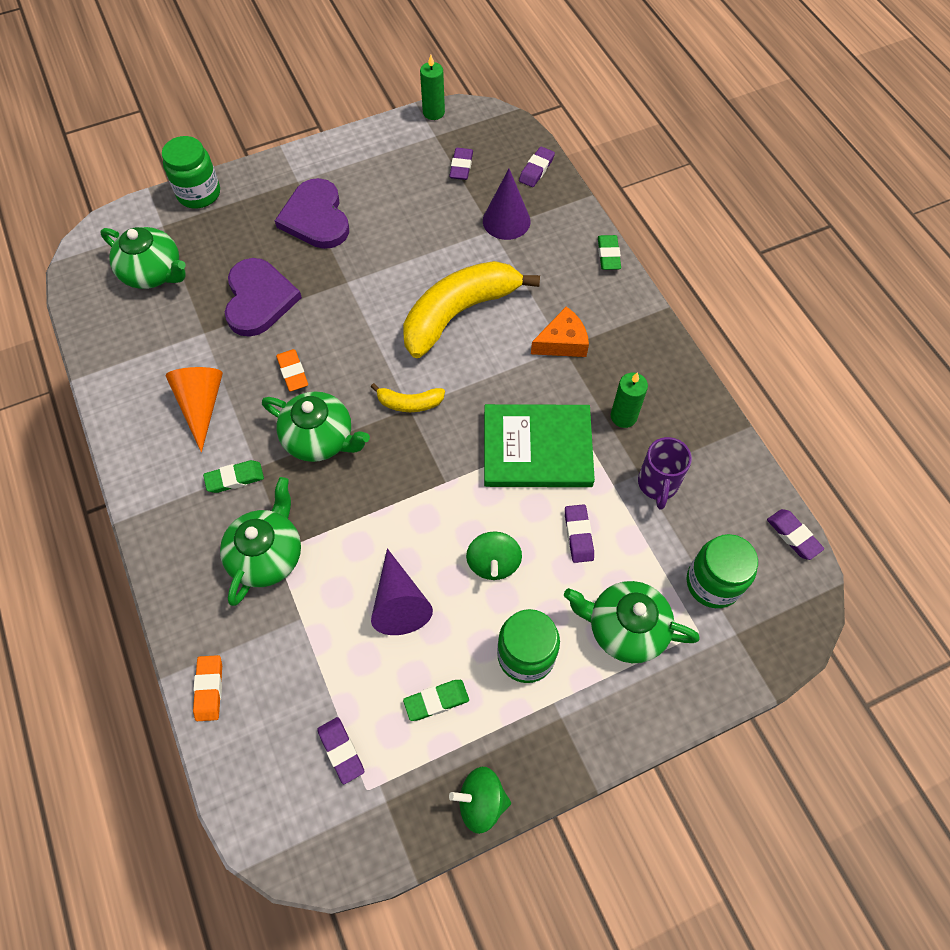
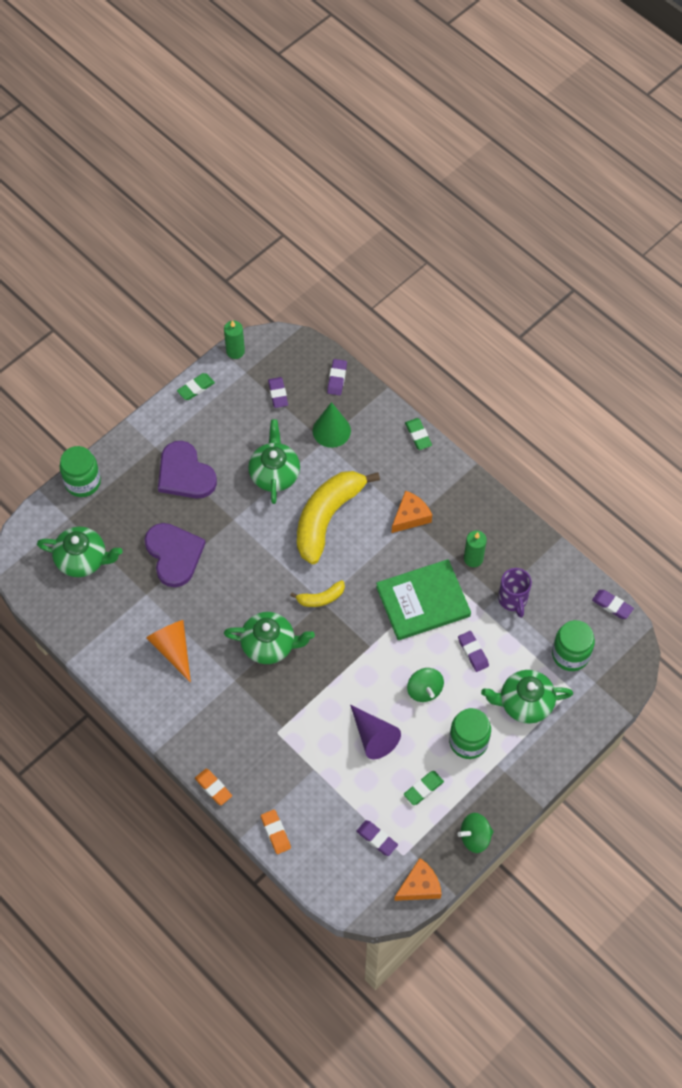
camera: 20 degrees left, 0 degrees up
(235, 478) = (223, 693): green eraser -> green eraser (196, 388)
(267, 555) = (271, 736): green teapot -> green teapot (274, 473)
(293, 372) = (227, 603): orange eraser -> orange eraser (213, 788)
(371, 847) = (419, 886): none -> orange cheese
(506, 221) = (331, 430): purple cone -> green cone

